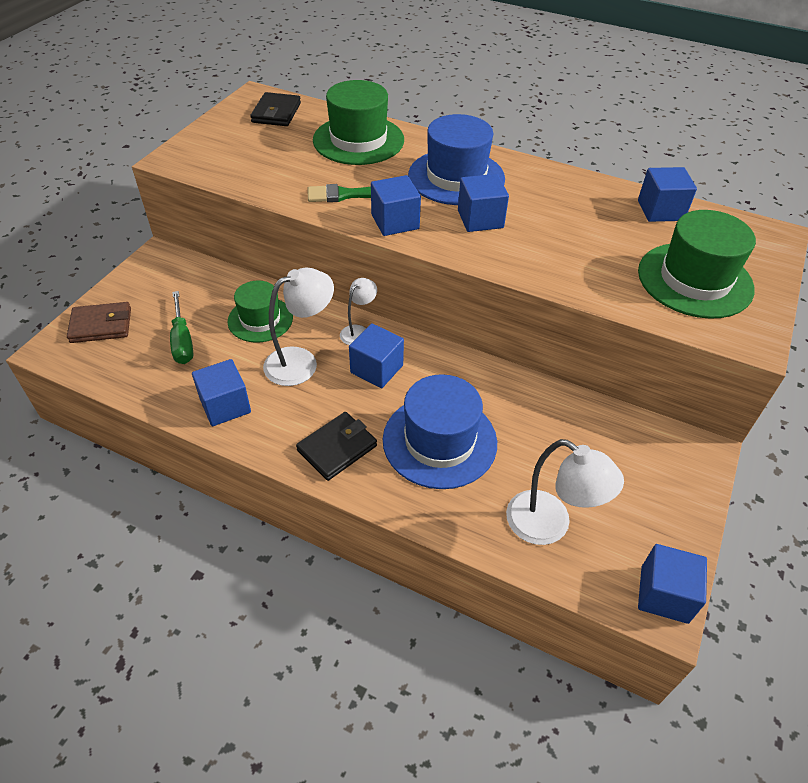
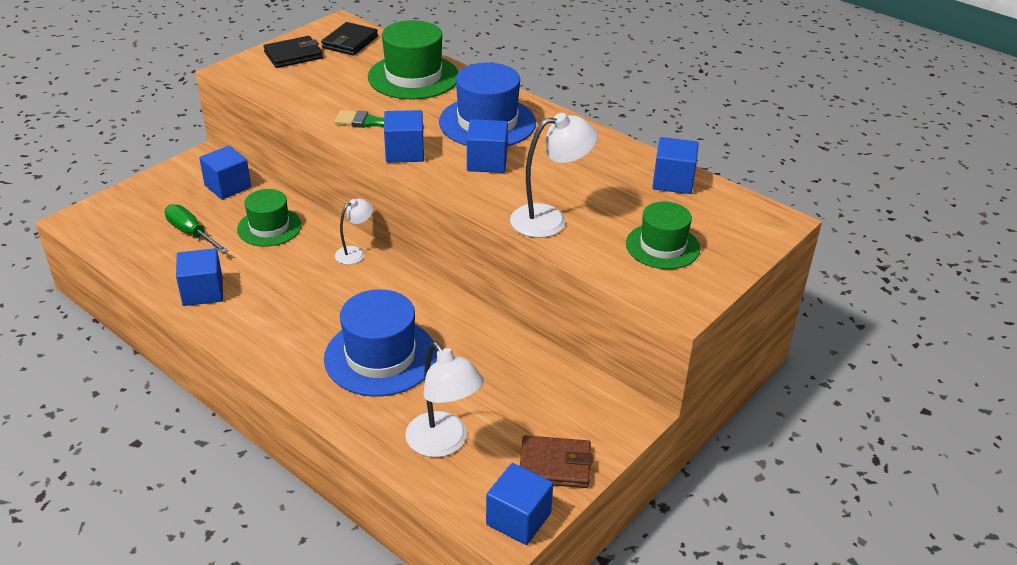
camera: 15 degrees right, 10 degrees down
(101, 325) = (127, 208): brown wallet -> brown wallet (555, 465)
(182, 341) = (191, 233): green screwdriver -> green screwdriver turned 135 degrees clockwise
(301, 362) = (288, 269): white lamp -> white lamp (550, 219)
(337, 448) = (284, 344): black wallet -> black wallet (293, 55)
(376, 369) = (355, 287): blue cube -> blue cube (228, 186)
(695, 280) = (662, 246): green hat -> green hat, size x0.65

